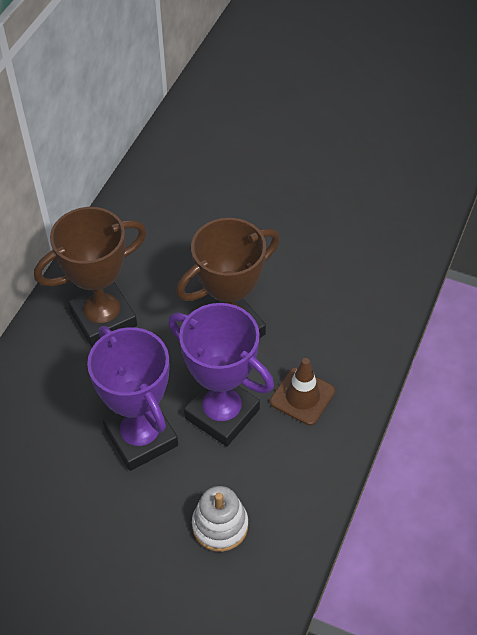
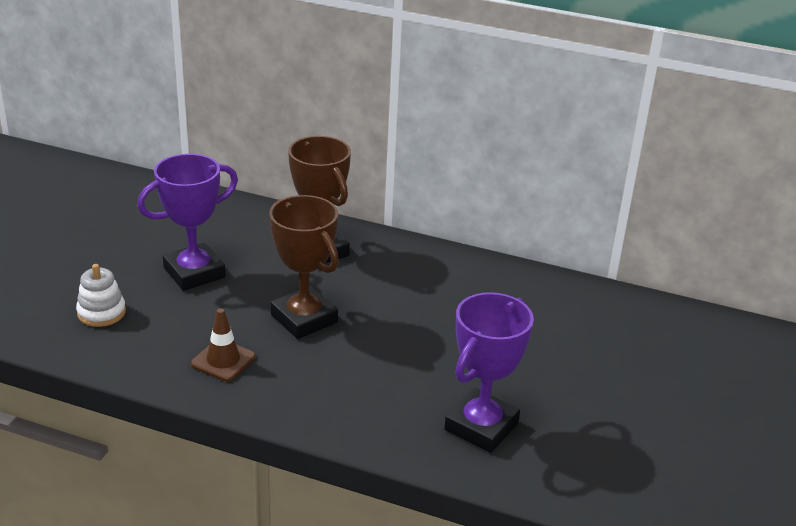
camera: 85 degrees right, 20 degrees down
(222, 414) = (211, 314): purple trophy -> purple trophy (481, 426)

